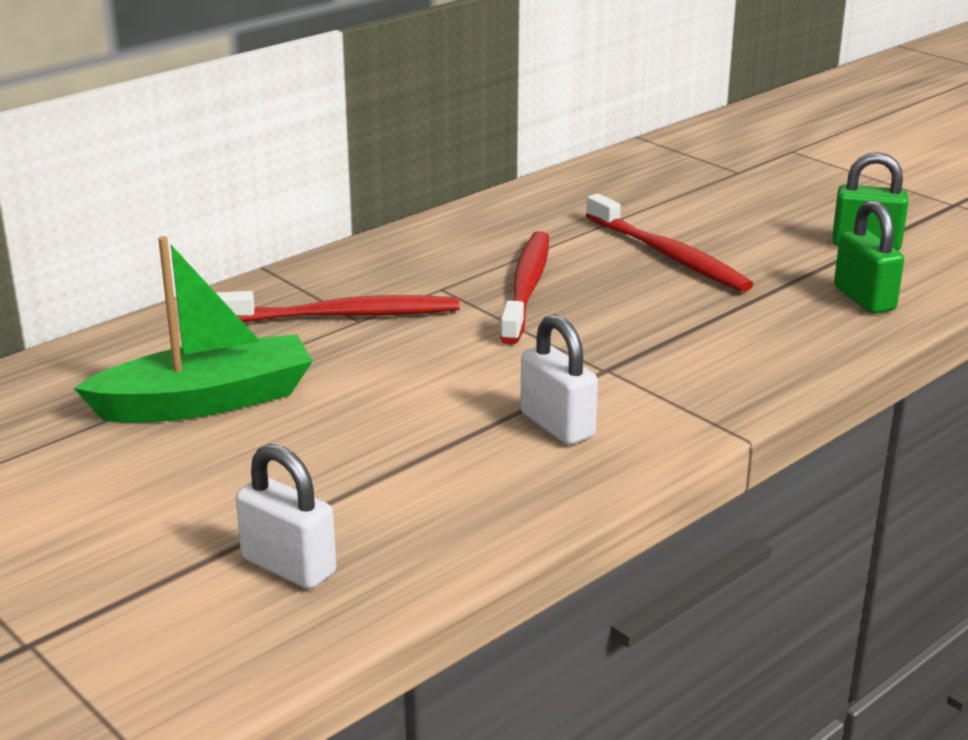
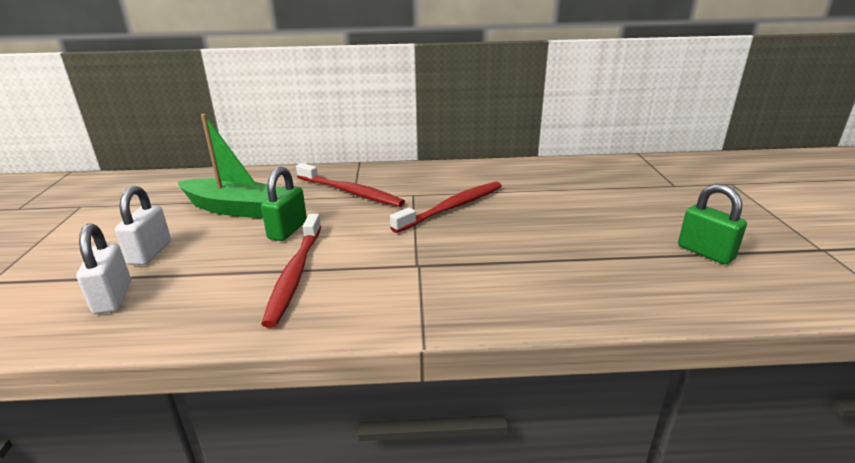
camera: 40 degrees right, 0 degrees up
(557, 425) = (340, 284): white padlock -> white padlock (150, 253)
(669, 255) = (557, 217): red toothbrush -> red toothbrush (295, 274)
(864, 299) = (650, 287): green padlock -> green padlock (287, 230)

